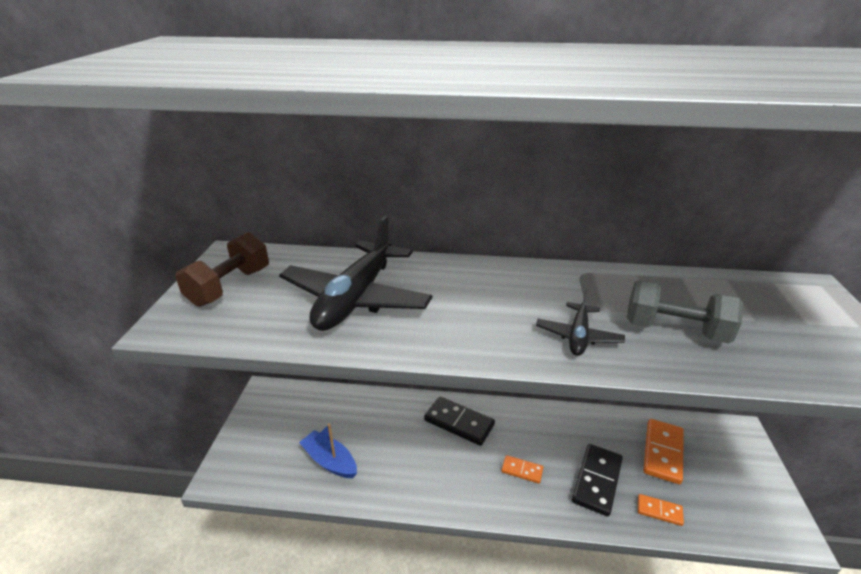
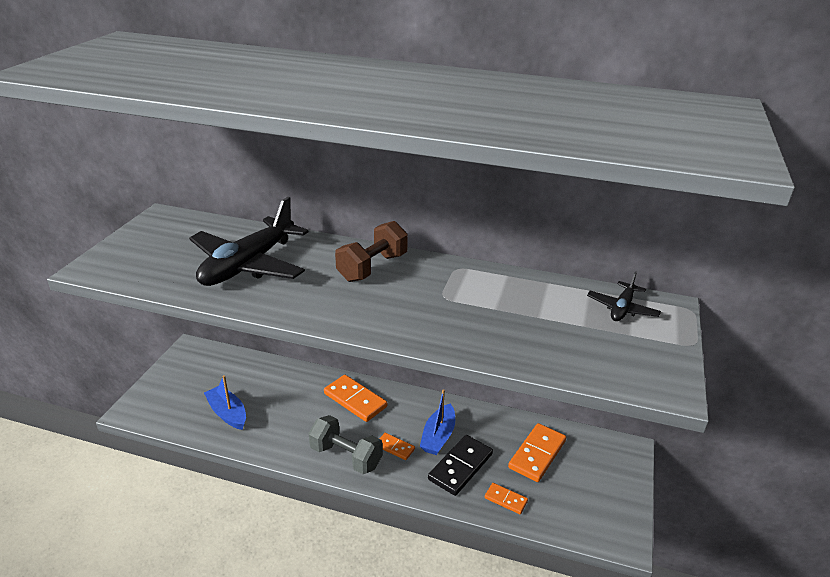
camera: 10 degrees right, 0 degrees up
(230, 287) = (151, 243): brown dumbbell -> brown dumbbell (372, 267)
(459, 423) = (355, 400): black domino -> orange domino
(559, 449) = (438, 436): none -> blue boat
(578, 336) = (415, 318): black plane -> black plane (622, 308)
(674, 330) = (503, 324): grey dumbbell -> grey dumbbell (346, 456)

